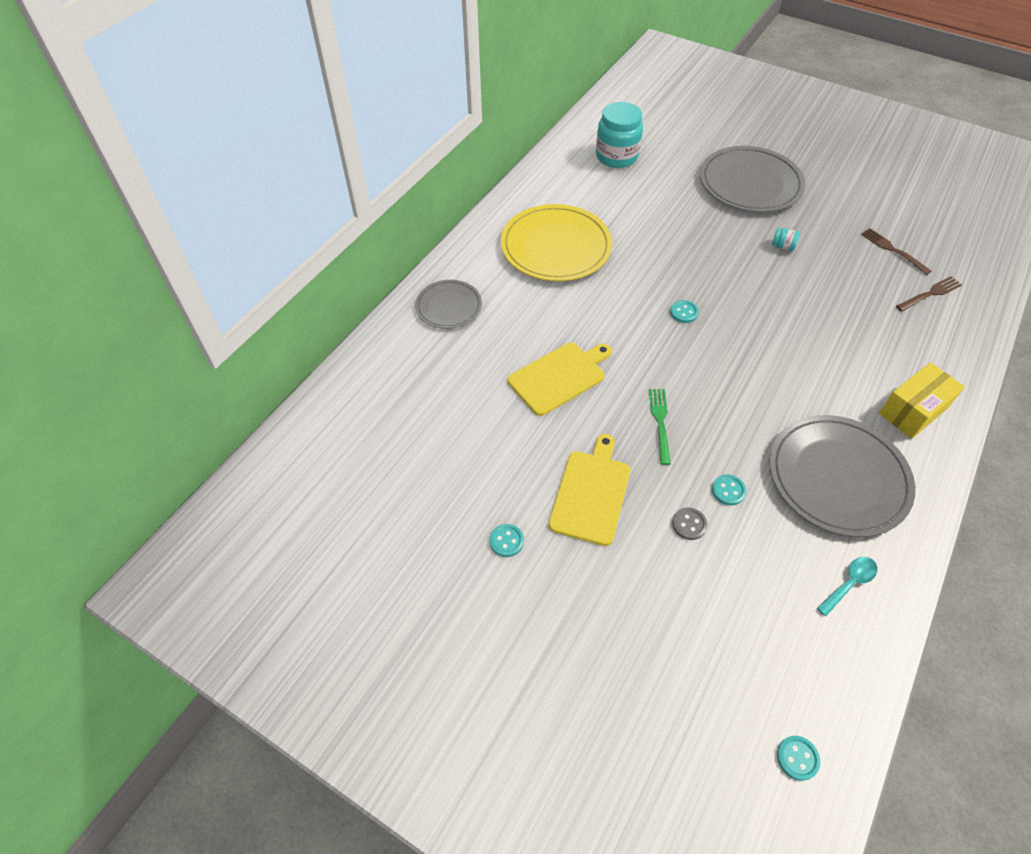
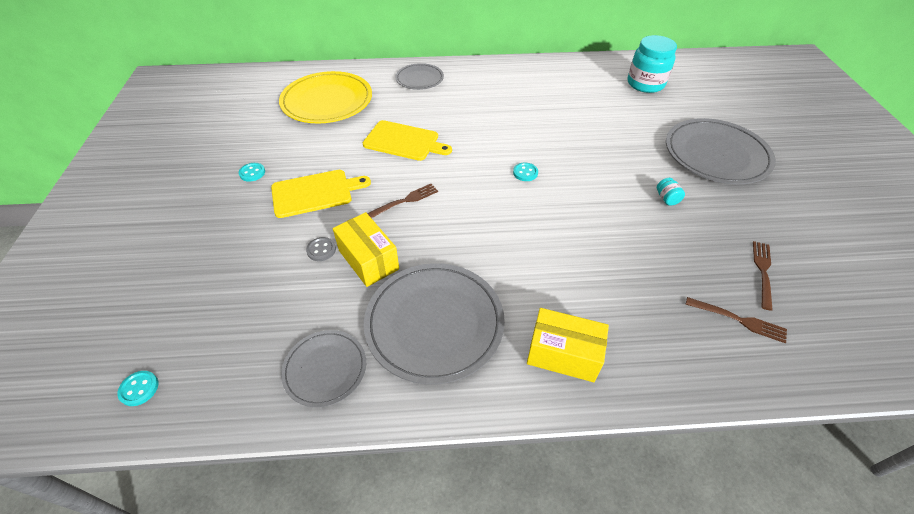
camera: 55 degrees right, 5 degrees down
(556, 247) = (520, 95): yellow plate -> yellow plate (327, 101)
(660, 422) = (405, 201): green fork -> brown fork
(728, 490) = (368, 260): turquoise button -> yellow box
(849, 583) = (325, 369): turquoise spoon -> grey plate

